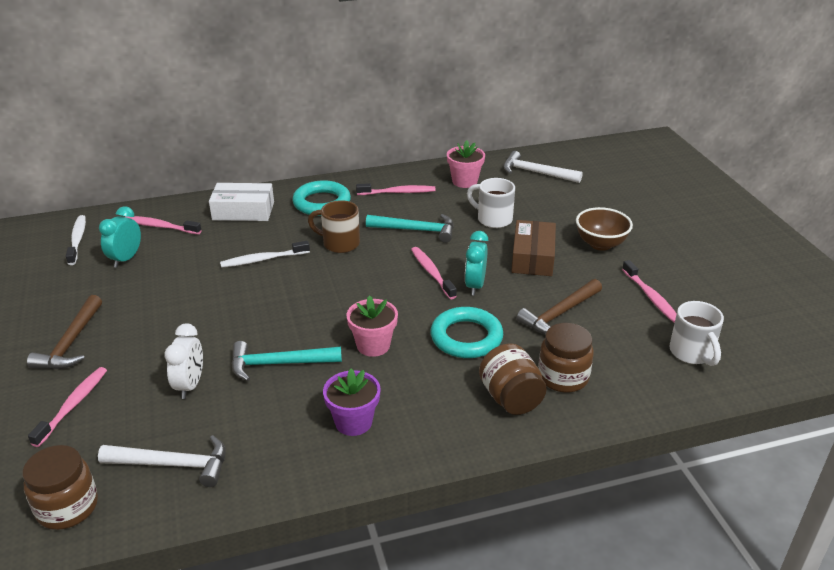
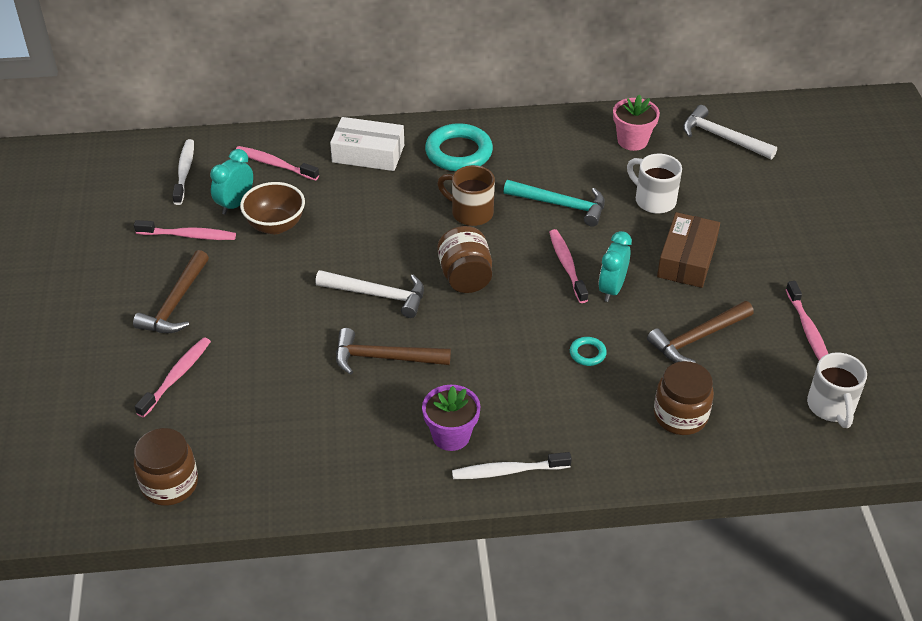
camera: 10 degrees right, 10 degrees up
(173, 465) = (269, 455): white hammer -> white hammer (378, 295)
(190, 385) = (292, 370): white clock -> none
(263, 259) = (383, 224): white toothbrush -> white toothbrush (508, 471)
(278, 364) = (384, 358): turquoise hammer -> brown hammer
(373, 345) = (486, 349): pink flower pot -> none
(398, 192) = (549, 148): pink toothbrush -> pink toothbrush (188, 235)
(466, 337) = (587, 353): turquoise ring -> turquoise ring, size x0.47
(510, 398) = (618, 432): brown jar -> brown jar (465, 277)
(600, 244) = (771, 251): brown bowl -> brown bowl (275, 225)

